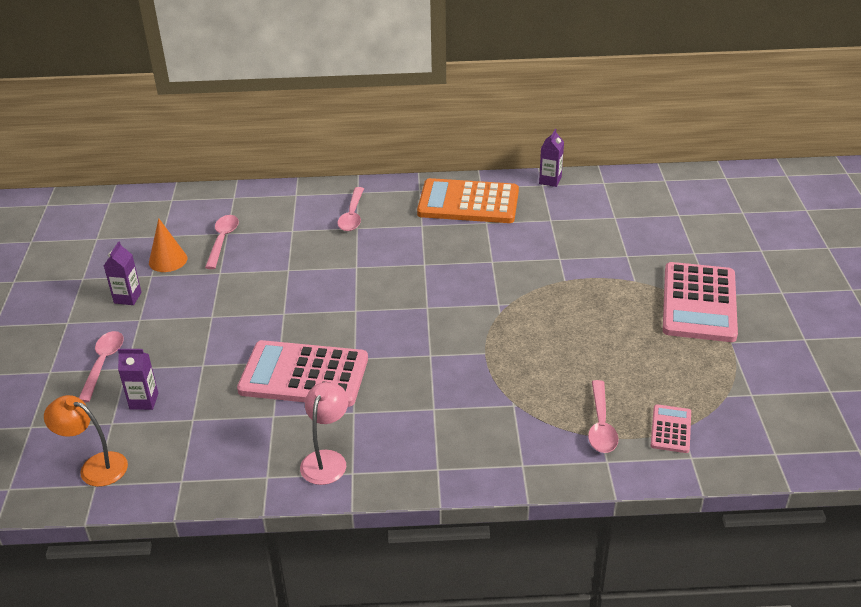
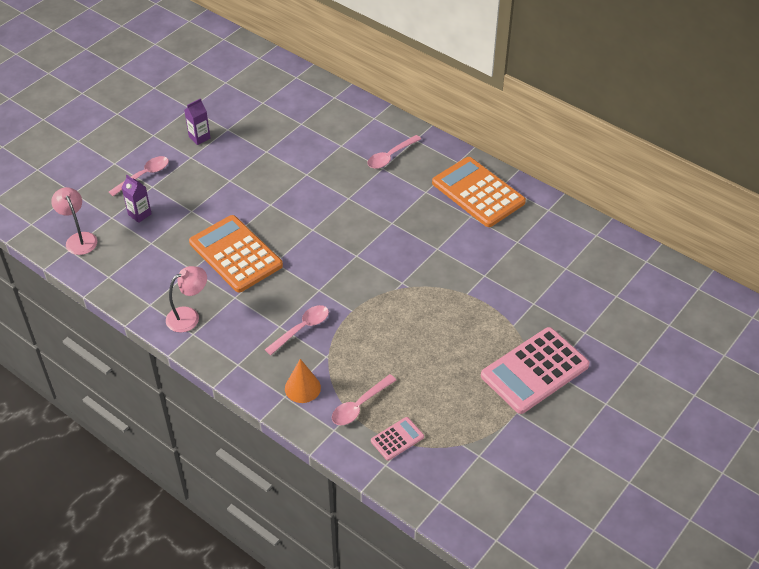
camera: 40 degrees right, 10 degrees up
(95, 466) = (79, 239): orange lamp -> pink lamp
(168, 260) = (247, 123): orange cone -> orange cone (302, 388)
(222, 240) = (292, 128): pink spoon -> pink spoon (302, 329)
(304, 375) = (236, 254): pink calculator -> orange calculator
(550, 180) = (558, 209): purple carton -> none

